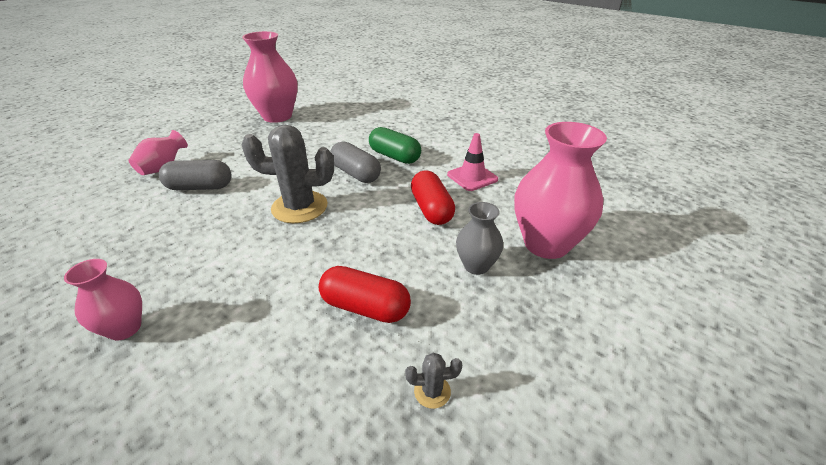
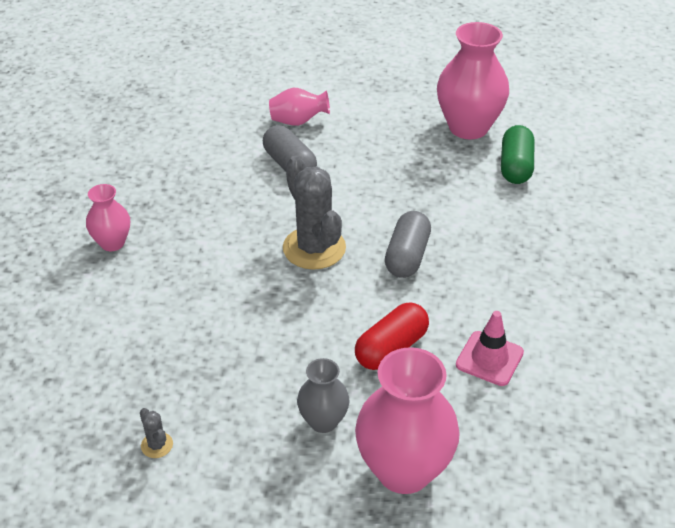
camera: 60 degrees right, 5 degrees up
(365, 307) = (215, 364): red capsule -> none
(394, 156) = (473, 270): green capsule -> green capsule (515, 167)

